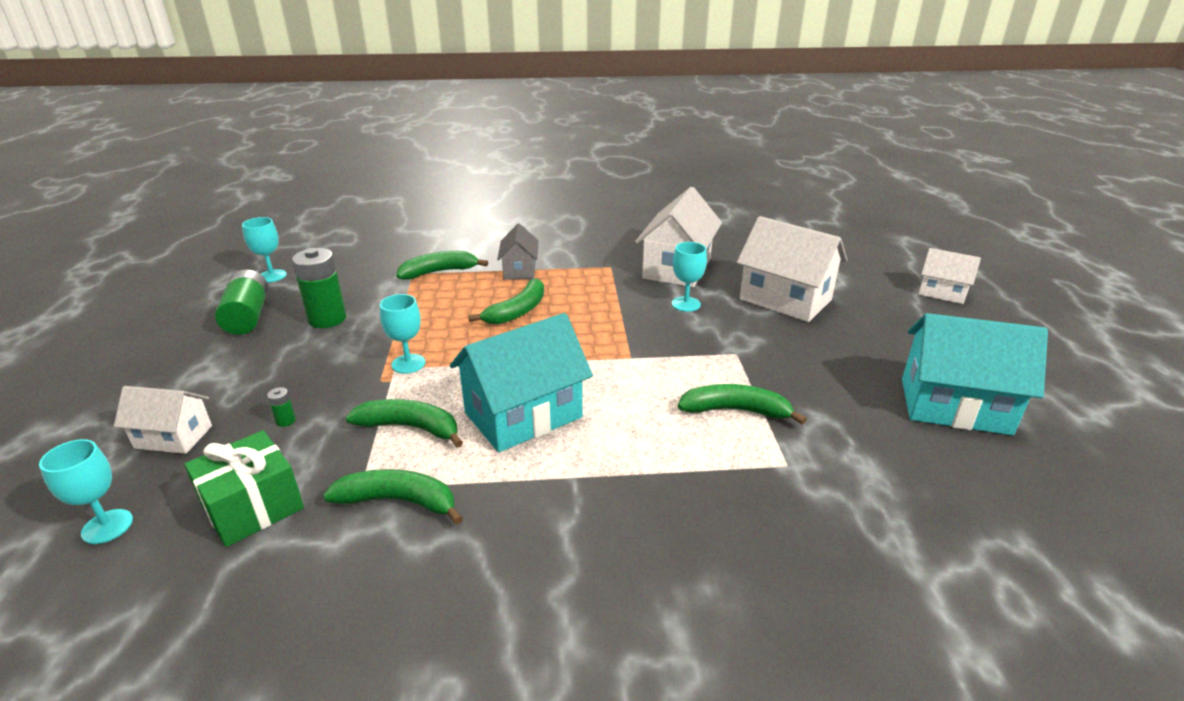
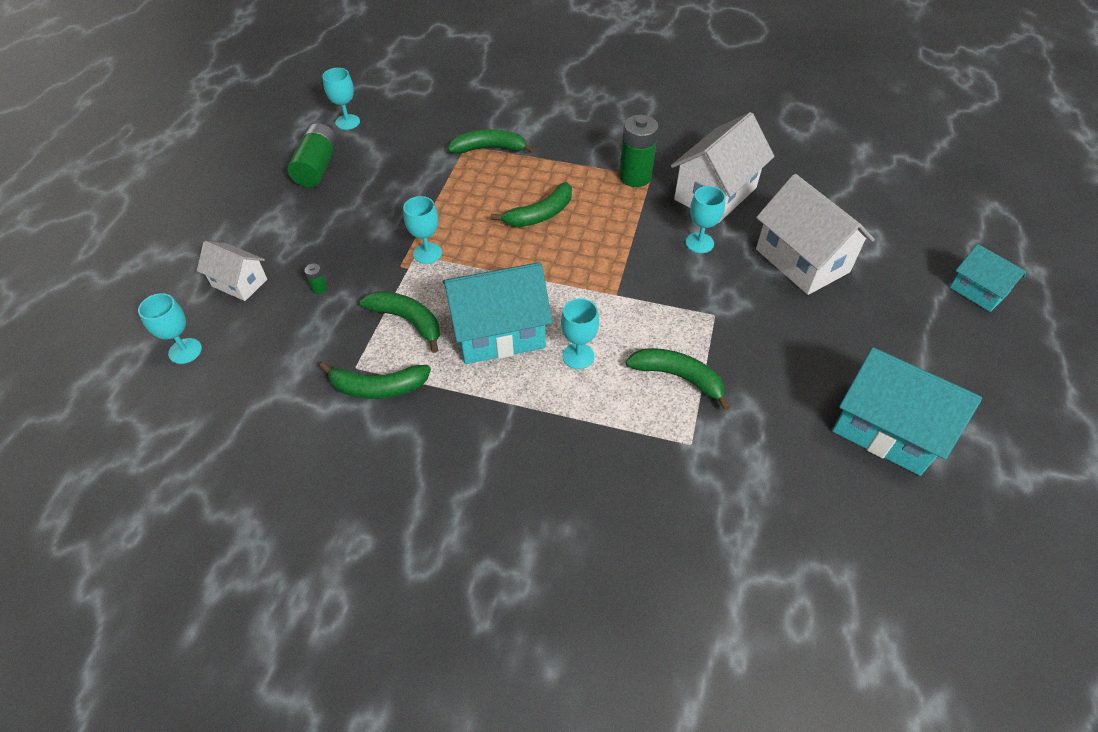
camera: 20 degrees right, 20 degrees up
(253, 507) = (279, 362): green gift -> none
(327, 319) = (378, 185): green battery -> green battery (635, 177)
(399, 501) = (378, 387): green banana -> green banana turned 150 degrees clockwise
(519, 270) = (562, 162): grey house -> none
(622, 416) = (578, 356): none -> turquoise goblet
(942, 292) = (978, 291): white house -> turquoise house

